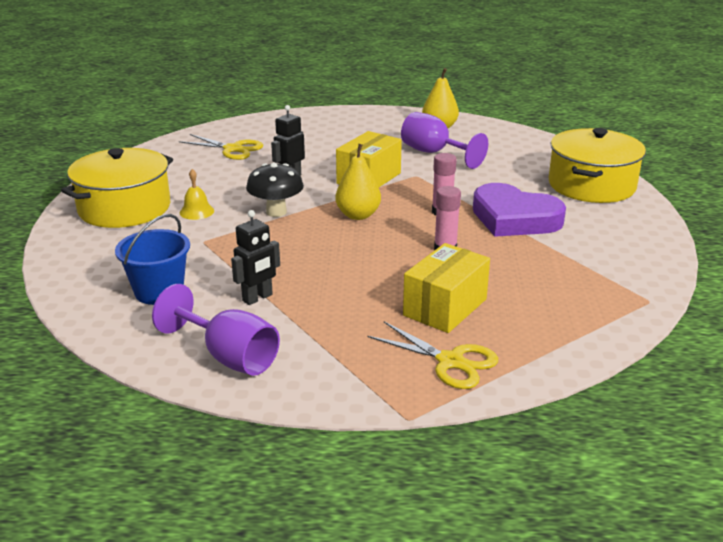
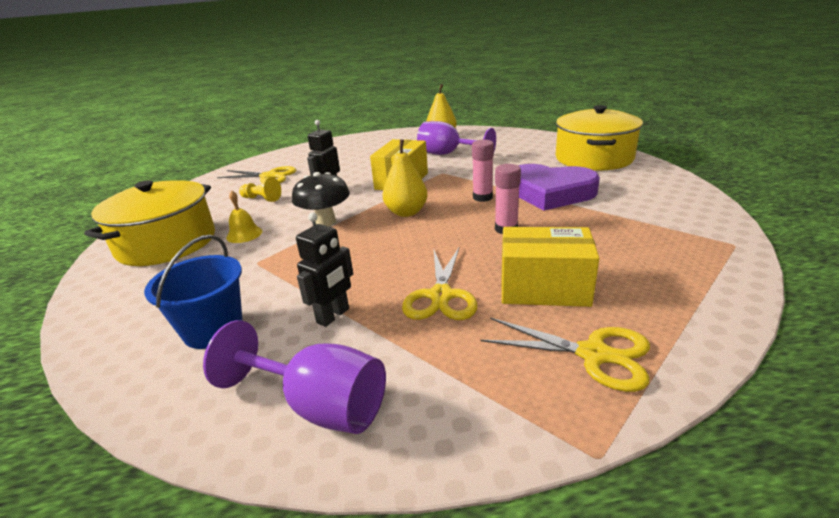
camera: 10 degrees left, 0 degrees up
(220, 175) = (262, 199): none -> yellow pawn
(353, 298) = (441, 296): none -> yellow scissors
(445, 307) = (544, 288): yellow box -> yellow box turned 75 degrees clockwise

